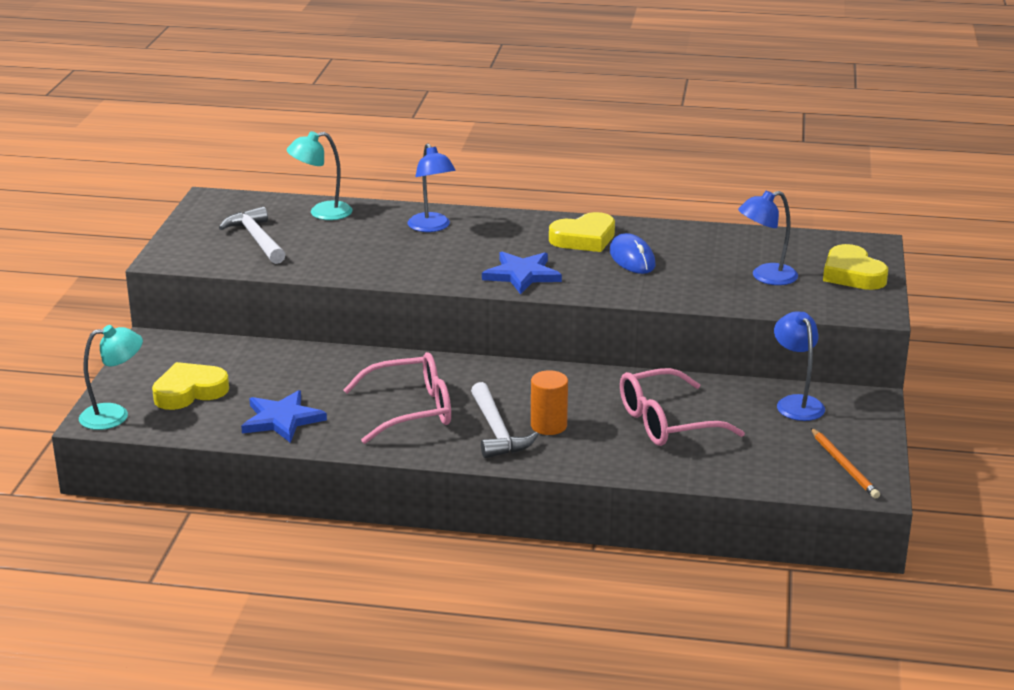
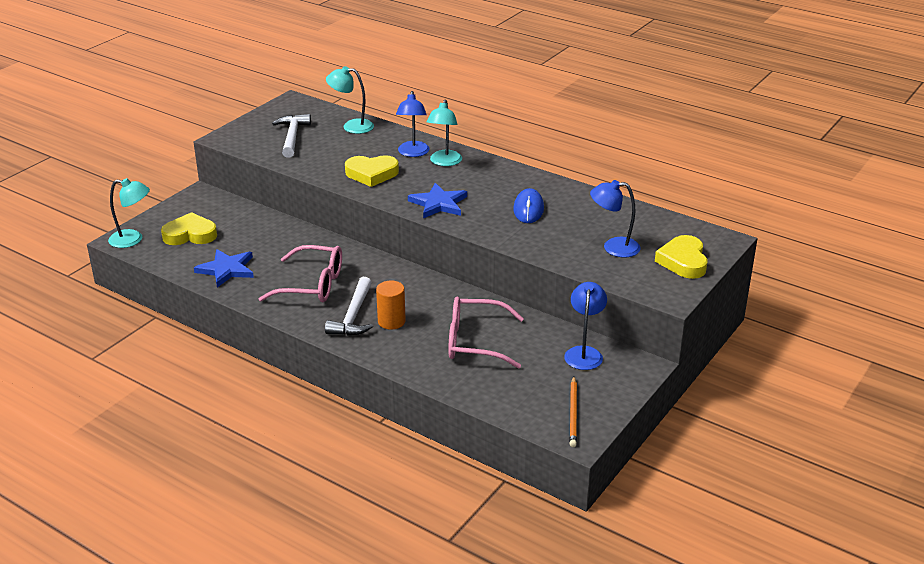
camera: 25 degrees right, 5 degrees up
(481, 229) = (444, 162): none -> turquoise lamp
(584, 238) = (509, 185): yellow heart -> yellow heart (371, 174)

